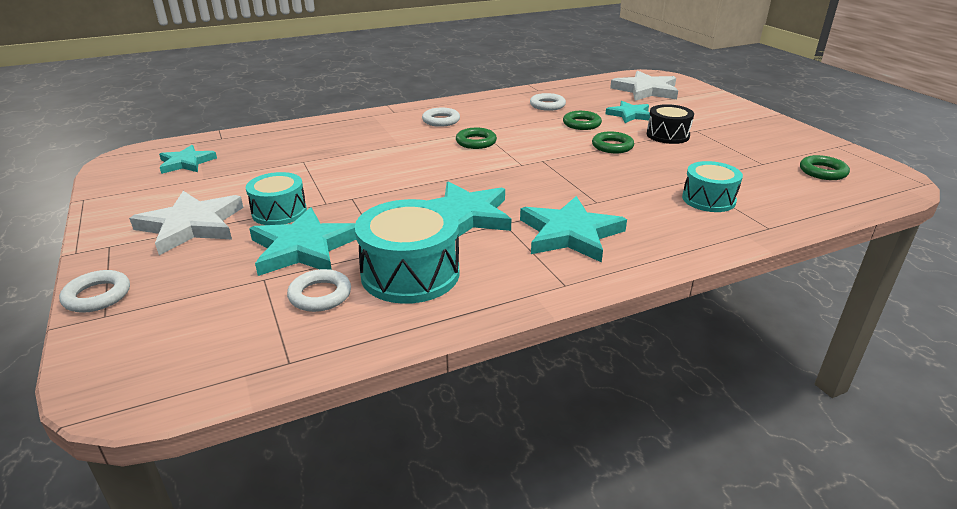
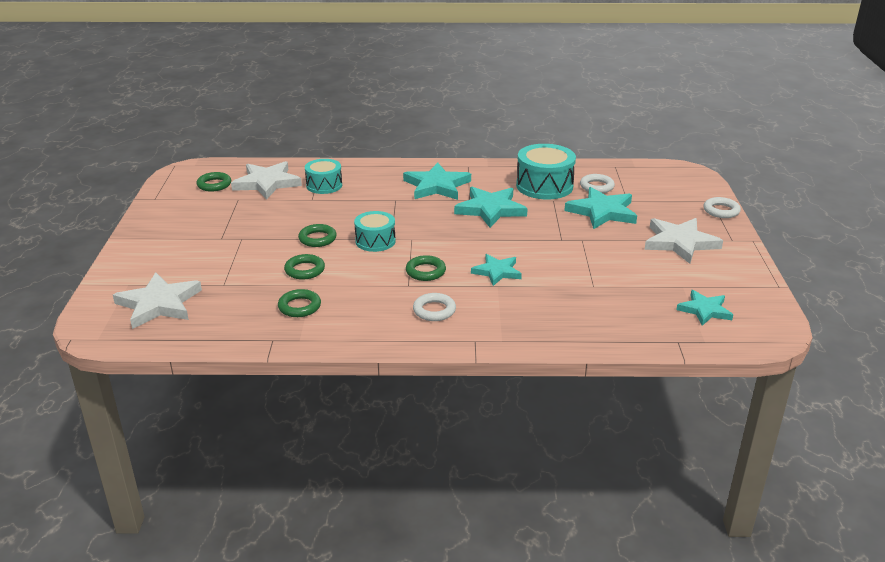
camera: 155 degrees left, 0 degrees up
(279, 212) = (617, 239): turquoise drum -> turquoise drum (375, 241)
(547, 105) = (299, 307): white ring -> green ring
(630, 115) = (242, 270): turquoise star -> turquoise star (497, 272)
(667, 135) = (254, 238): black drum -> none
(776, 187) = (267, 183): none -> white star

